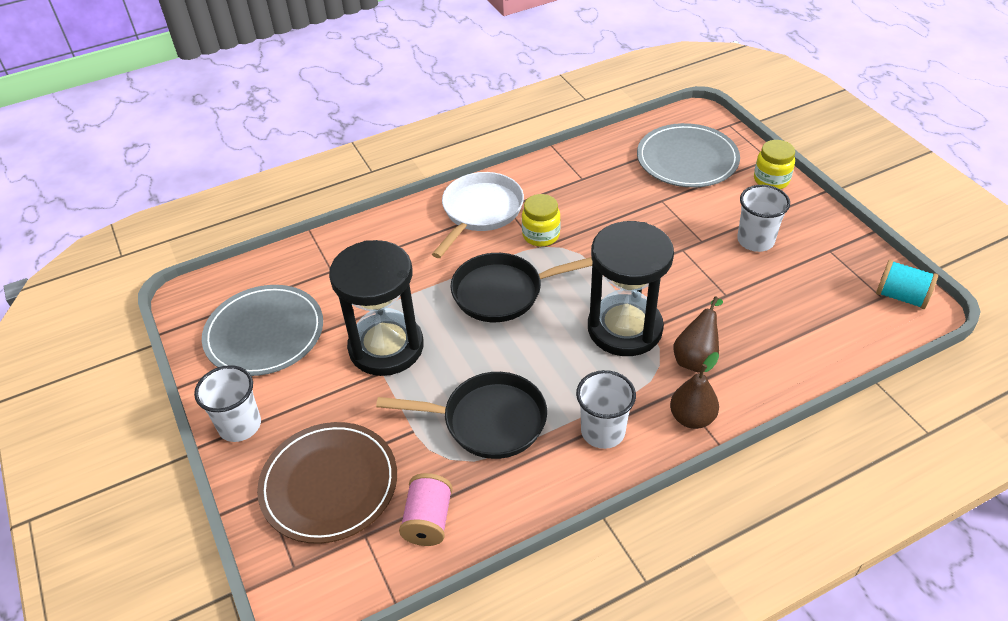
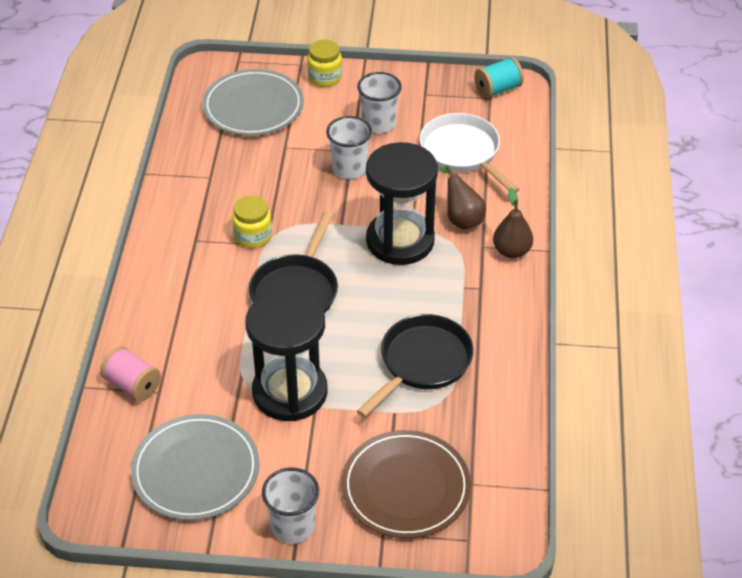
camera: 60 degrees left, 0 degrees up
(428, 520) = (486, 439): pink spool -> pink spool (133, 385)
(480, 212) = (184, 259): white pan -> white pan (463, 153)
(603, 431) = (485, 303): white cup -> white cup (349, 168)

